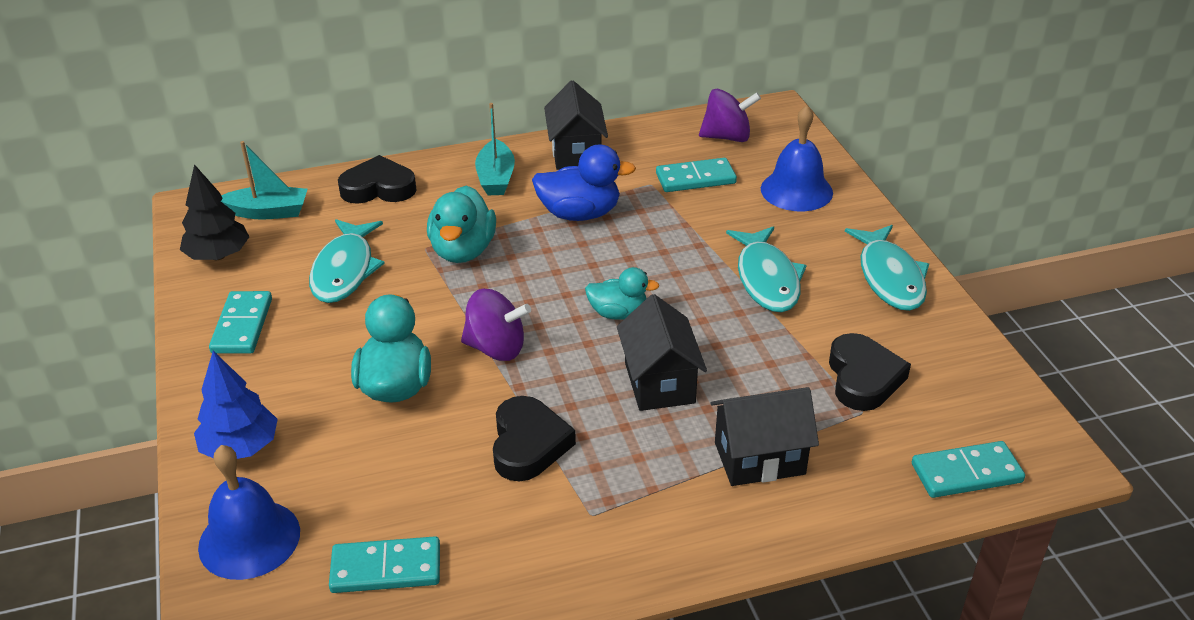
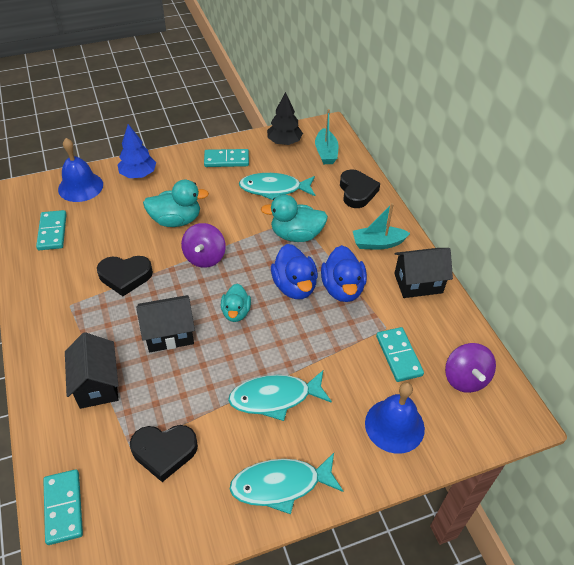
camera: 85 degrees right, 10 degrees up
(571, 256) = (294, 286): none -> blue duck

